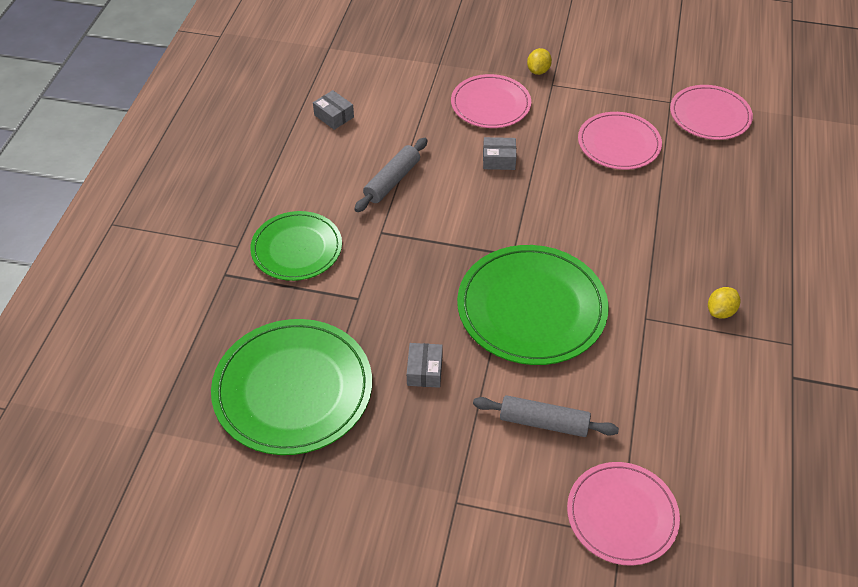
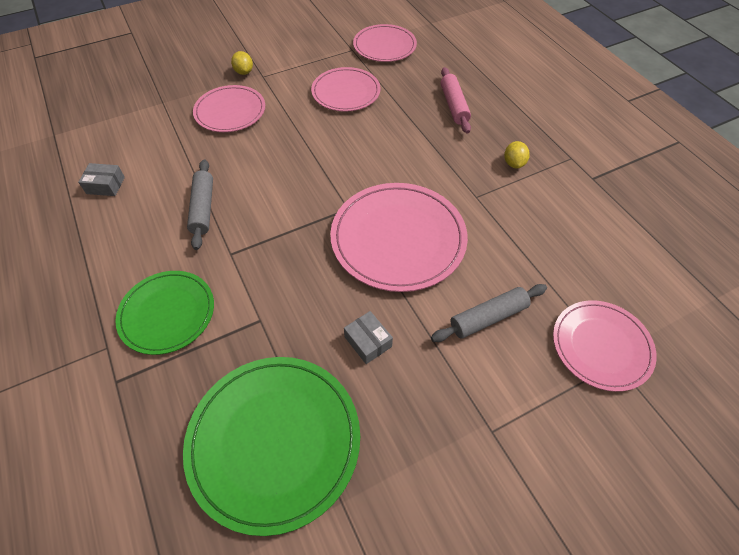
camera: 40 degrees left, 5 degrees up
(499, 160) = (273, 147): grey box -> none
(531, 308) = (398, 239): green plate -> pink plate
(719, 218) = (454, 105): none -> pink rolling pin

